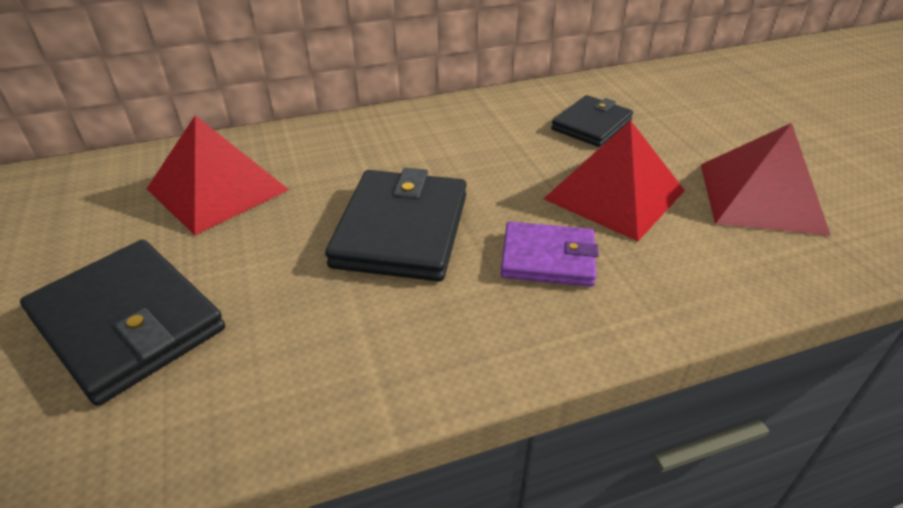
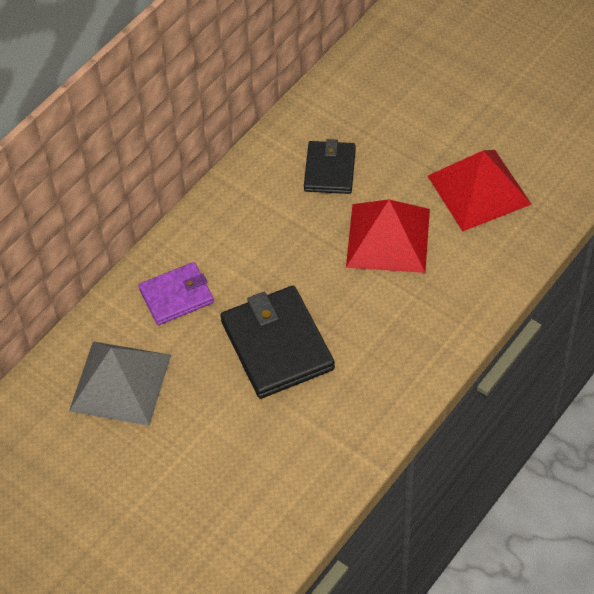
camera: 30 degrees left, 15 degrees up
(127, 323) = (181, 500): black wallet -> none
(217, 189) = (120, 382): red pyramid -> grey pyramid
(548, 258) = (381, 316): purple wallet -> purple wallet (176, 296)

